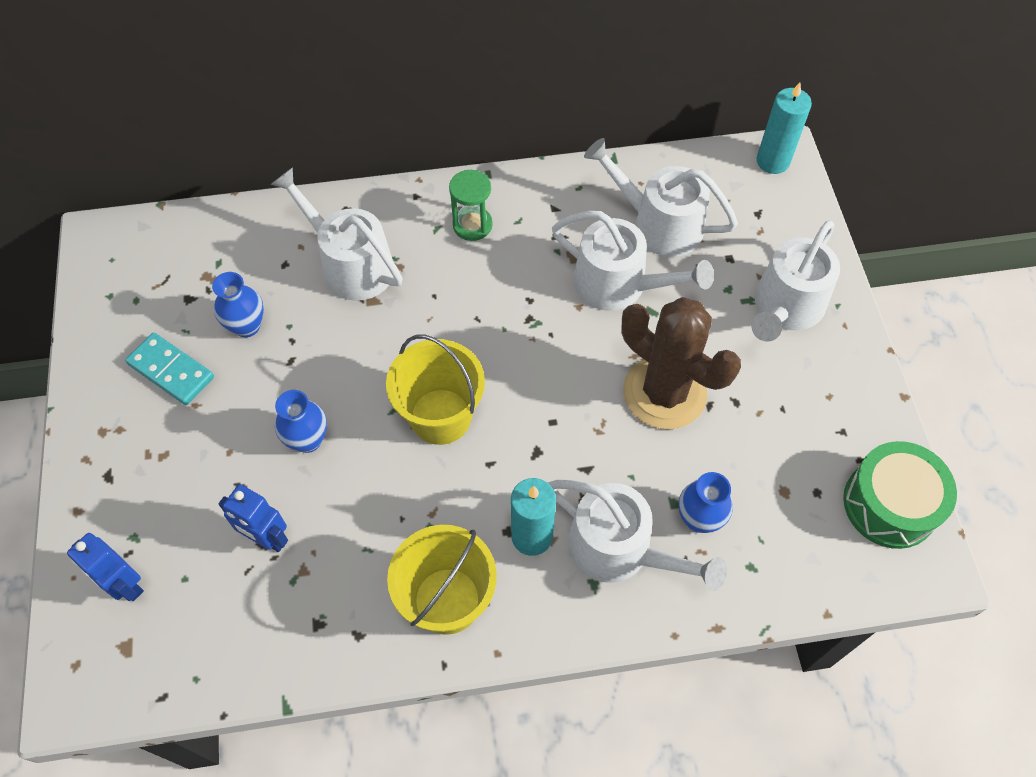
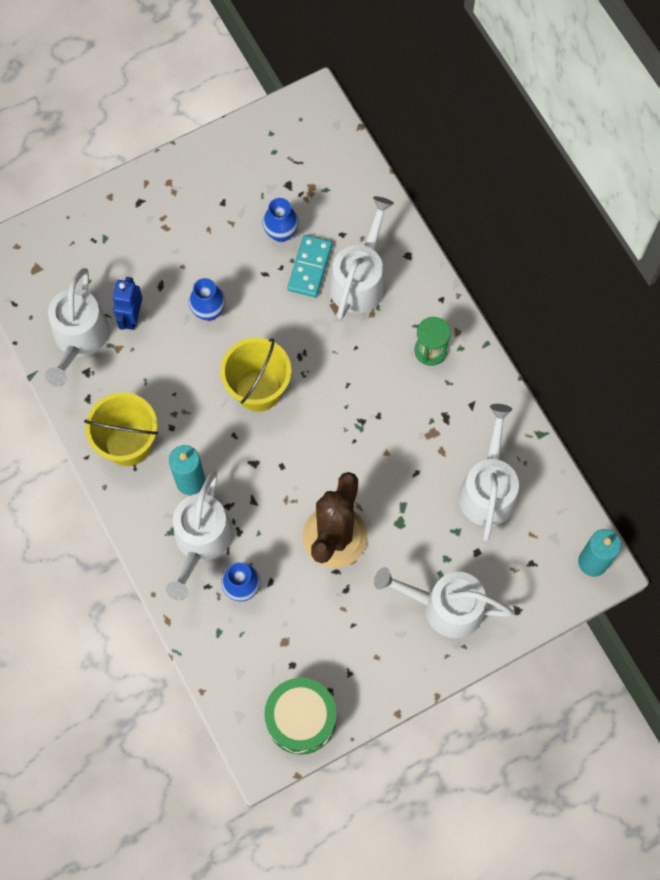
camera: 70 degrees right, 10 degrees up
(125, 584) = (73, 249): blue robot -> none
(171, 371) = (228, 202): turquoise domino -> turquoise domino (310, 267)
(618, 285) = (417, 475): white watering can -> white watering can (79, 338)

